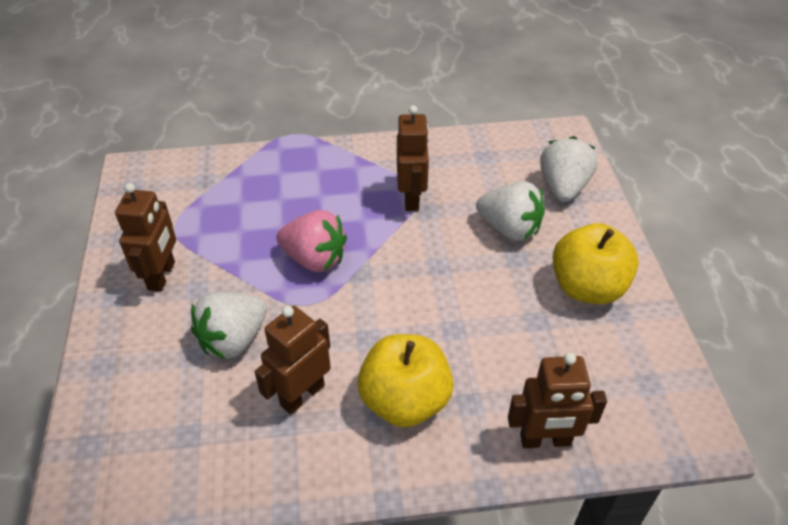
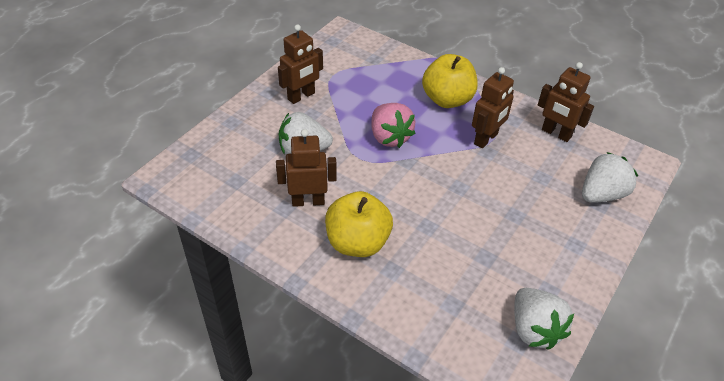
camera: 40 degrees right, 0 degrees up
(509, 229) = (531, 195): white strawberry -> white strawberry (534, 329)
(545, 440) = (413, 320): brown robot -> brown robot (556, 133)
(587, 287) = (543, 262): yellow apple -> yellow apple (447, 100)

